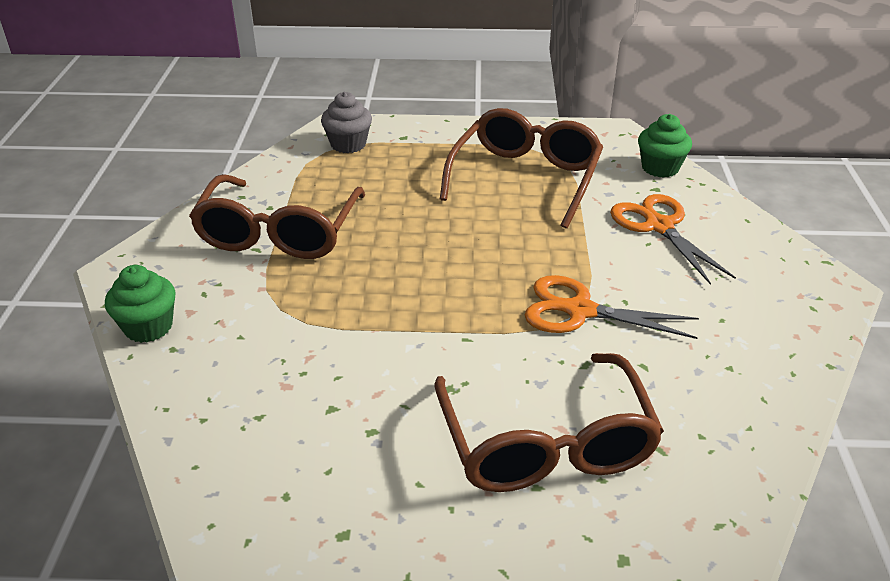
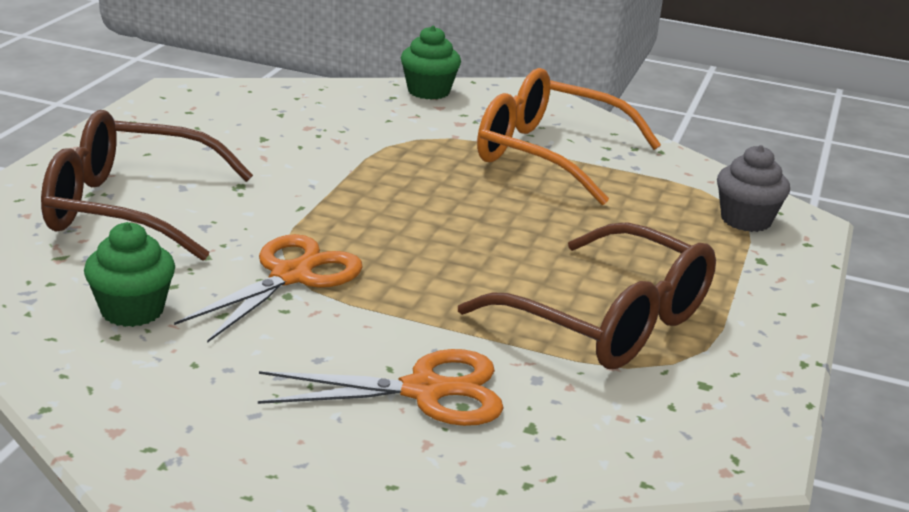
camera: 105 degrees right, 10 degrees down
(279, 232) = (549, 155): brown glasses -> orange glasses
(660, 168) = (595, 456): green cupcake -> green cupcake (132, 310)

